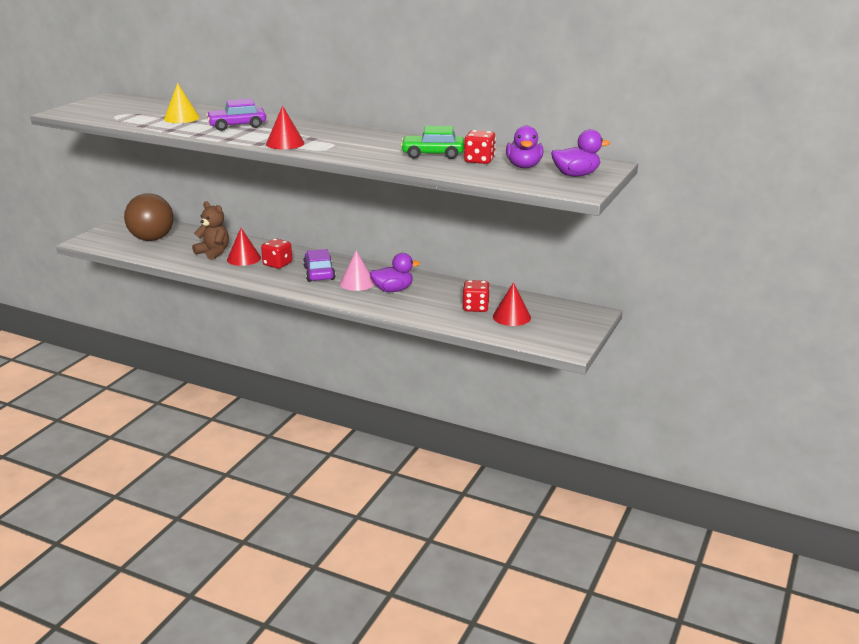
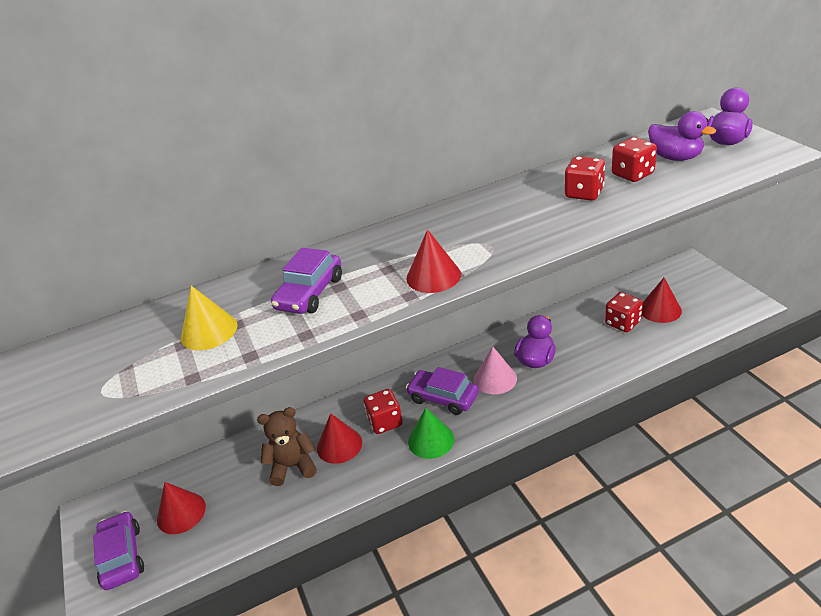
camera: 45 degrees left, 10 degrees up
(111, 237) = (122, 556): none -> purple car
(152, 239) = (181, 513): brown ball -> red cone
(276, 281) = (431, 440): none -> green cone
(433, 154) = (584, 193): green car -> red dice

